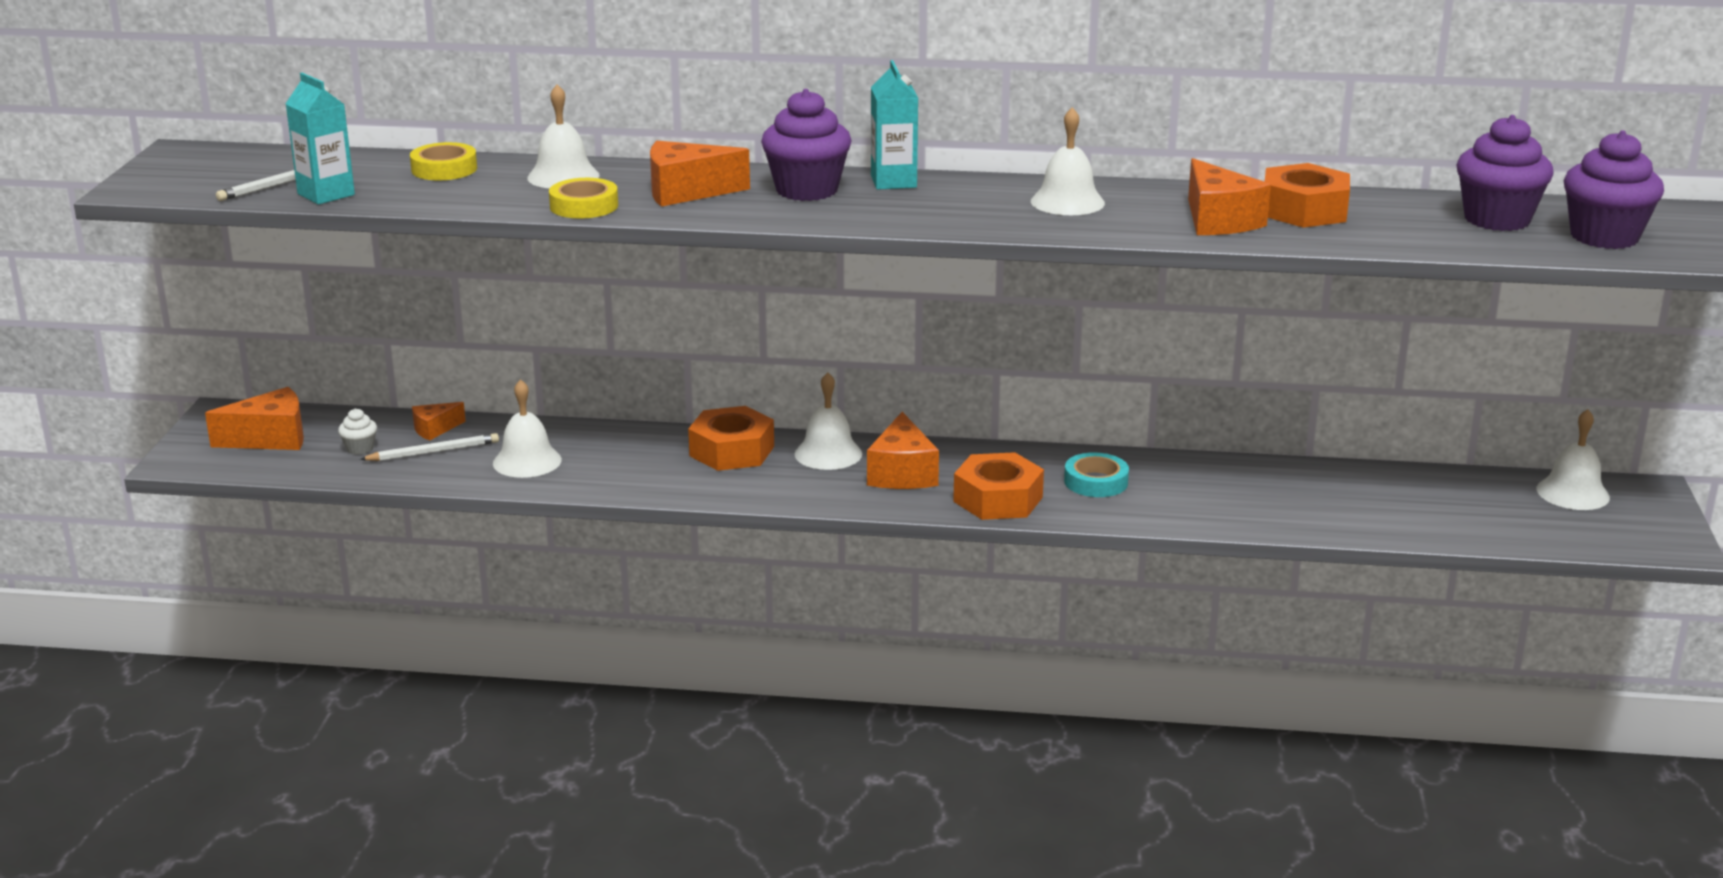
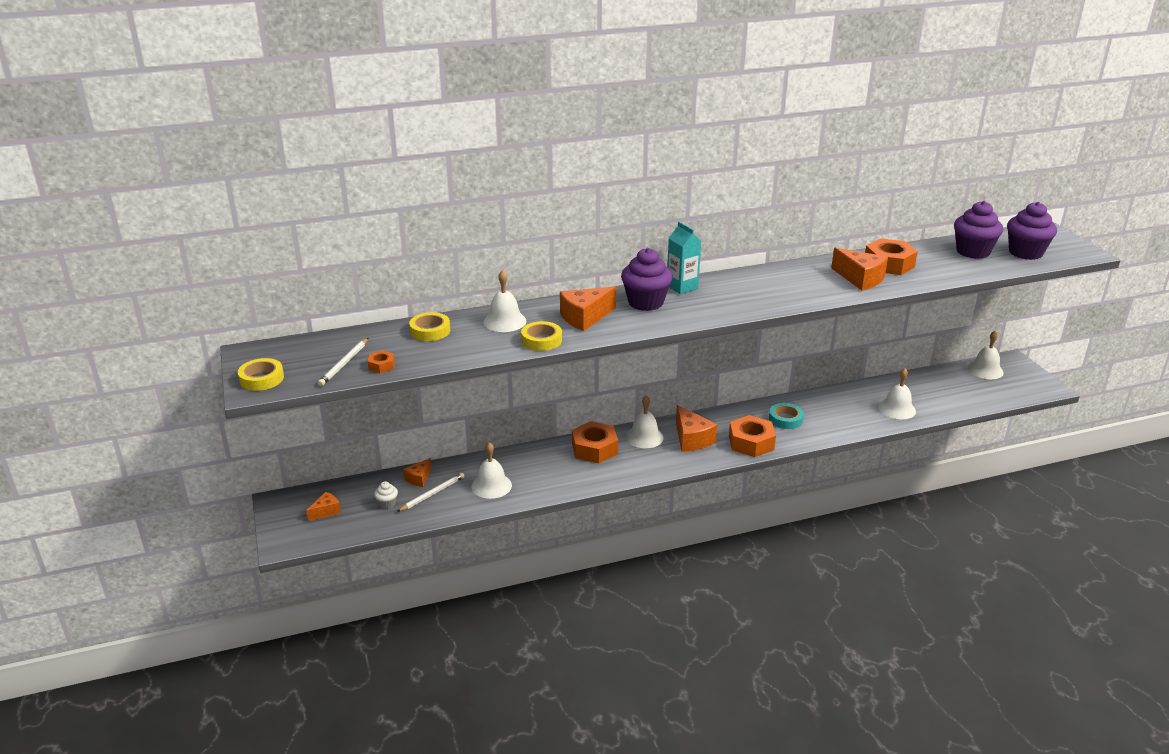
camera: 25 degrees left, 5 degrees up
(158, 180) = (261, 379): none -> yellow tape
(271, 438) = (326, 511): orange cheese -> orange cheese, size x0.57
(326, 194) = (381, 366): turquoise carton -> orange nut
(1067, 202) = (780, 282): white bell -> white bell (897, 409)

